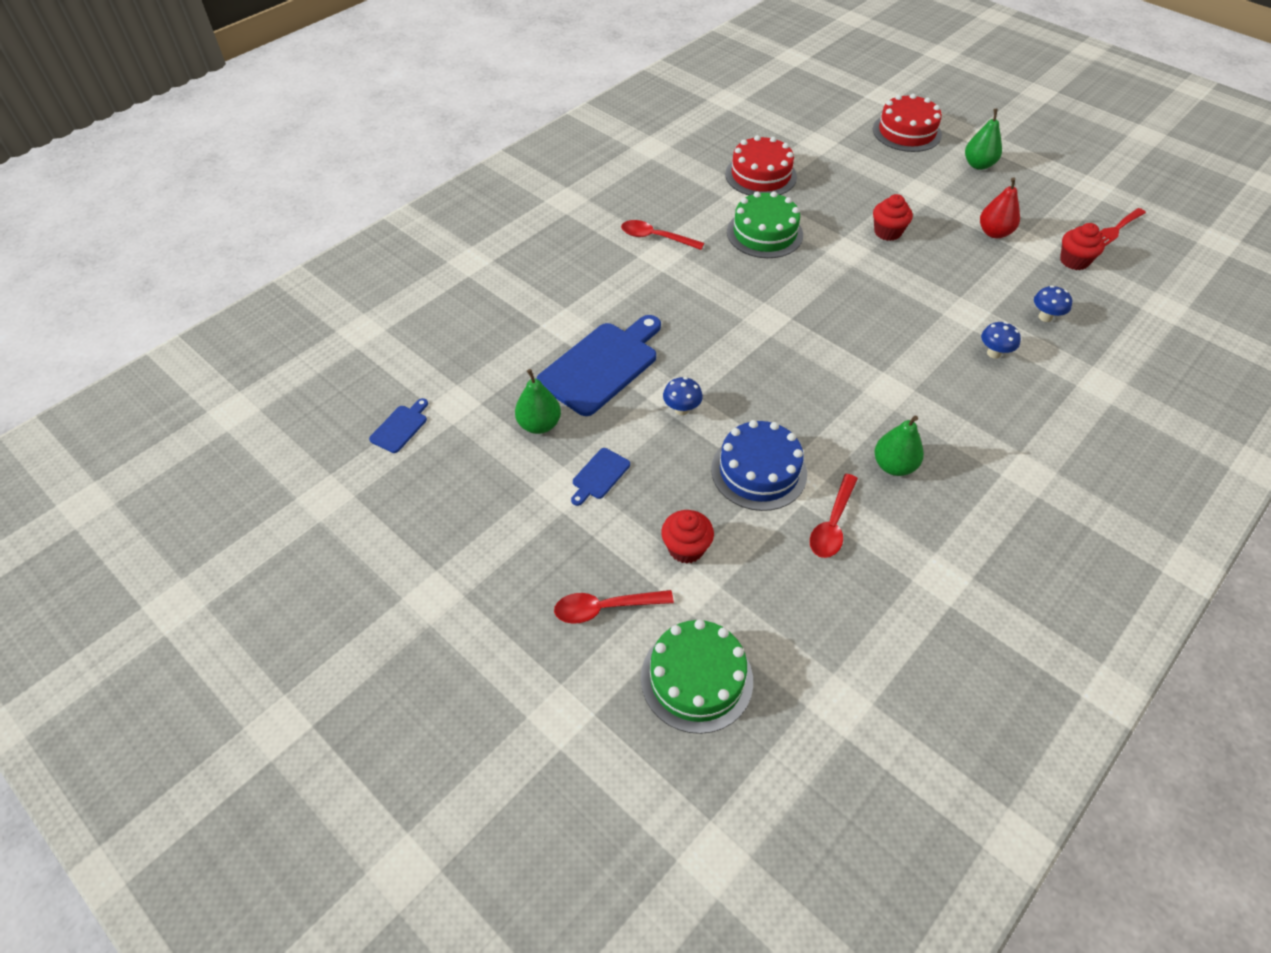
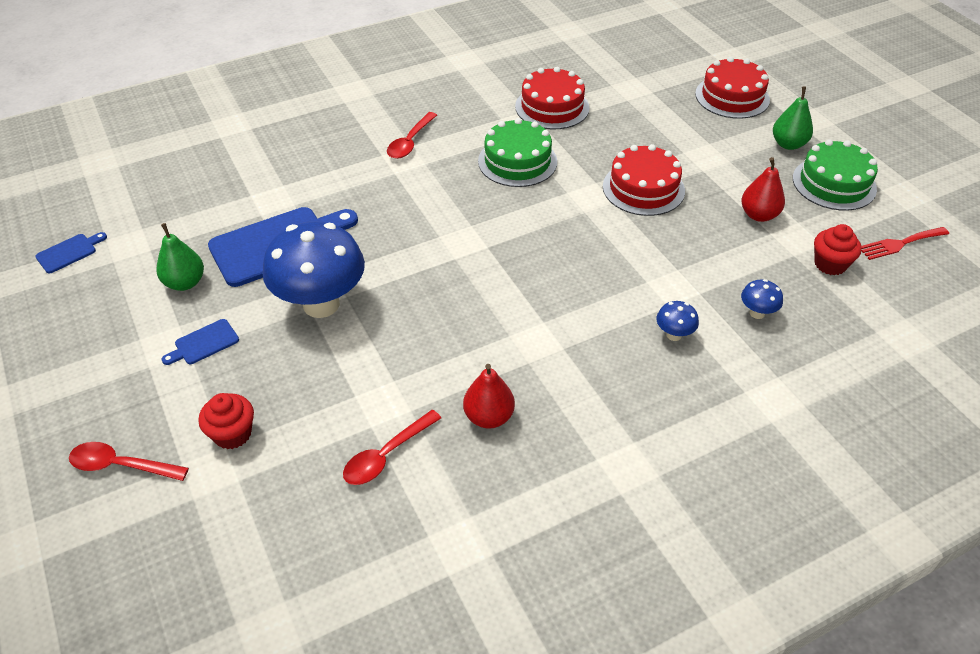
camera: 20 degrees right, 5 degrees down
(656, 238) = (410, 142): red spoon -> red spoon turned 105 degrees counterclockwise
(681, 409) = (321, 304): blue mushroom -> blue mushroom, size x2.42
(696, 678) = (154, 559): green cake -> green cake (834, 183)
(759, 471) = (352, 382): blue cake -> none
(887, 232) = (643, 188): red cupcake -> red cake
(893, 466) = (488, 417): green pear -> red pear

